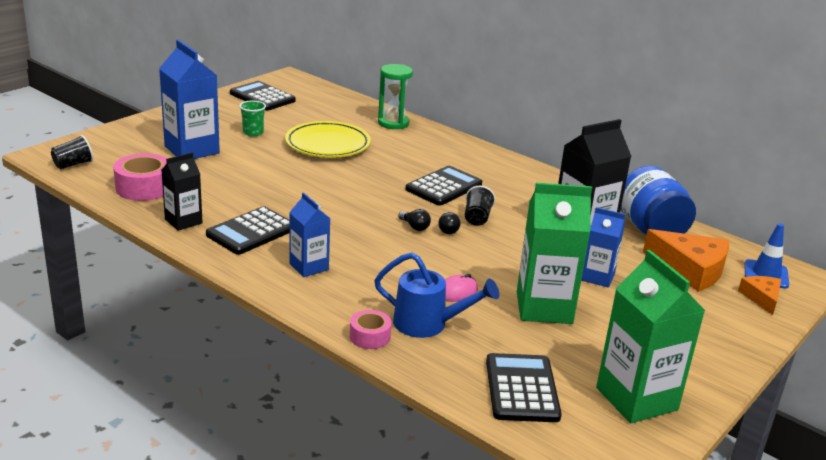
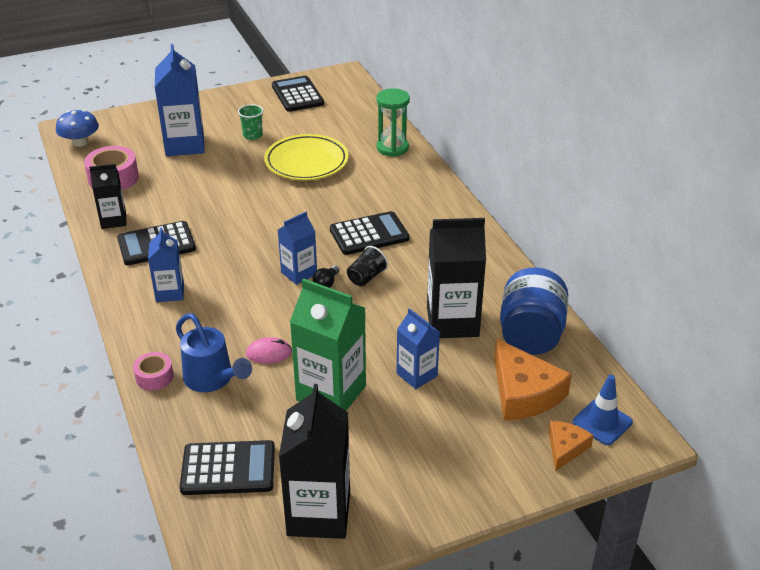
camera: 30 degrees right, 10 degrees up
(73, 164) = (80, 142): black cup -> blue mushroom
(414, 227) = (299, 273): black light bulb -> blue carton
(521, 389) = (228, 468): black calculator -> black calculator turned 60 degrees clockwise
(636, 399) = (319, 514): green carton -> black carton

